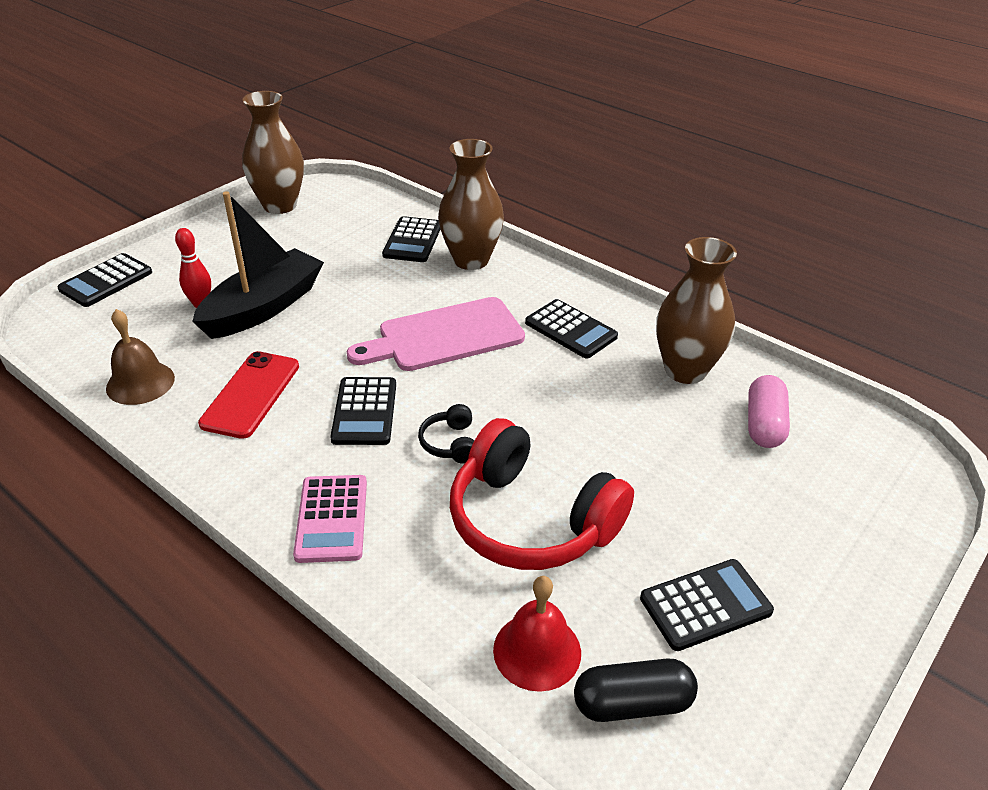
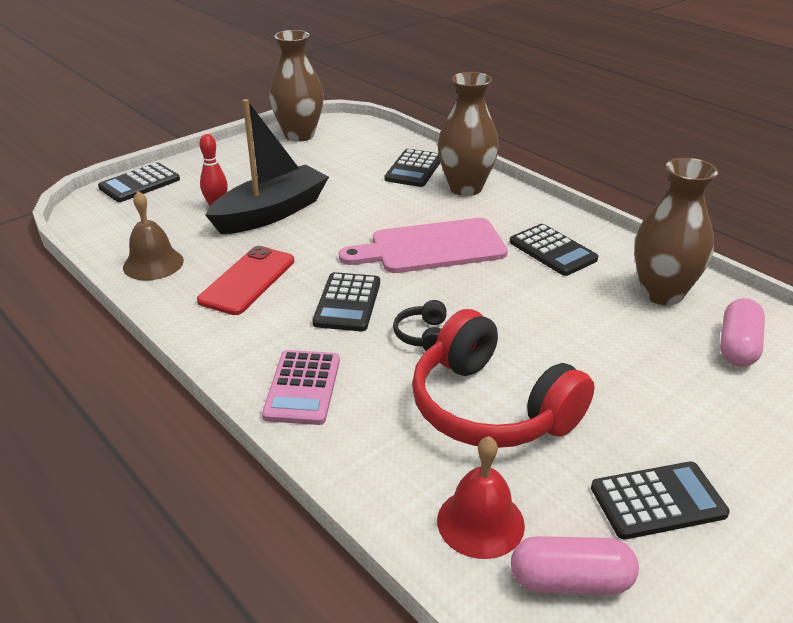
camera: 10 degrees right, 5 degrees down
(632, 703) = (570, 581): black capsule -> pink capsule

